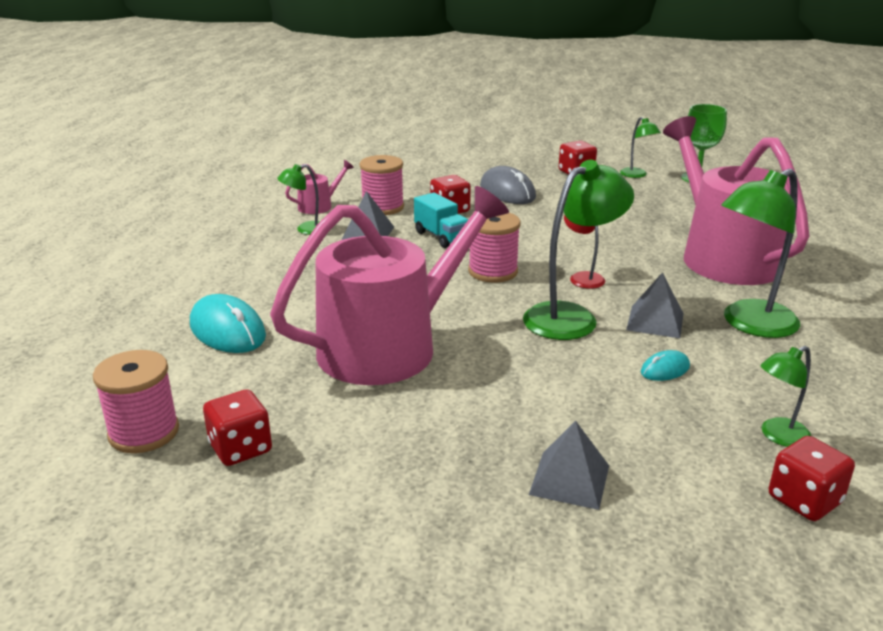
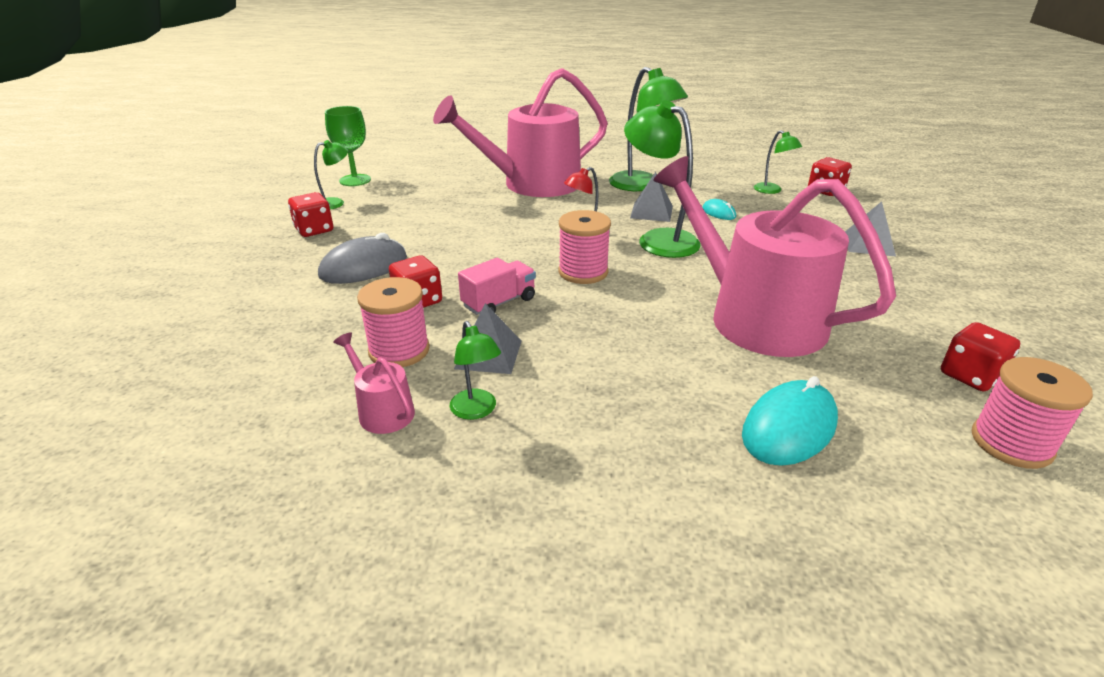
camera: 95 degrees left, 5 degrees up
(441, 237) = (499, 303): turquoise truck -> pink truck

